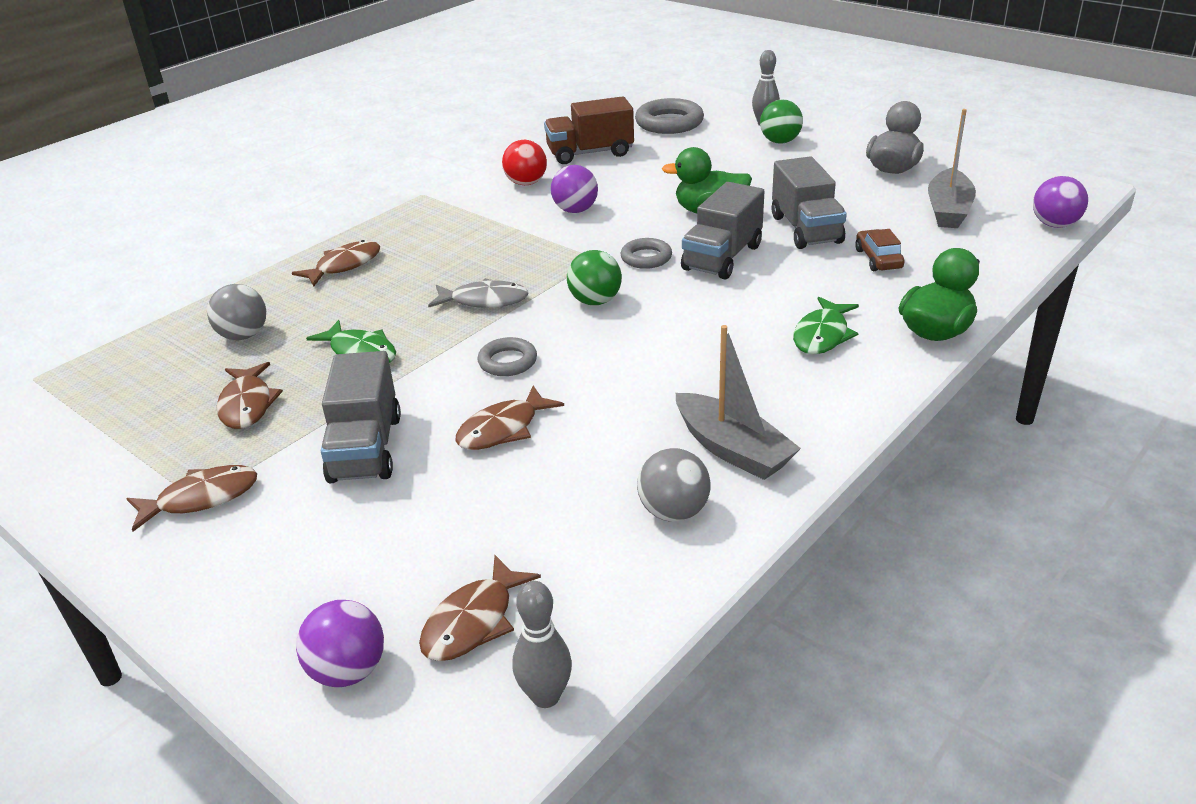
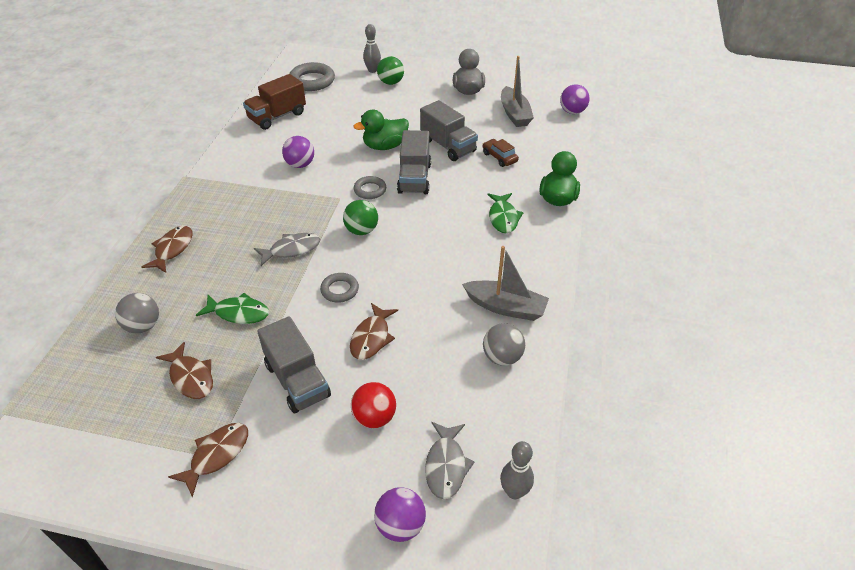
camera: 30 degrees left, 10 degrees up
(473, 621) = (446, 466): brown fish -> grey fish
(526, 183) = (251, 150): red ball -> red ball (374, 417)

